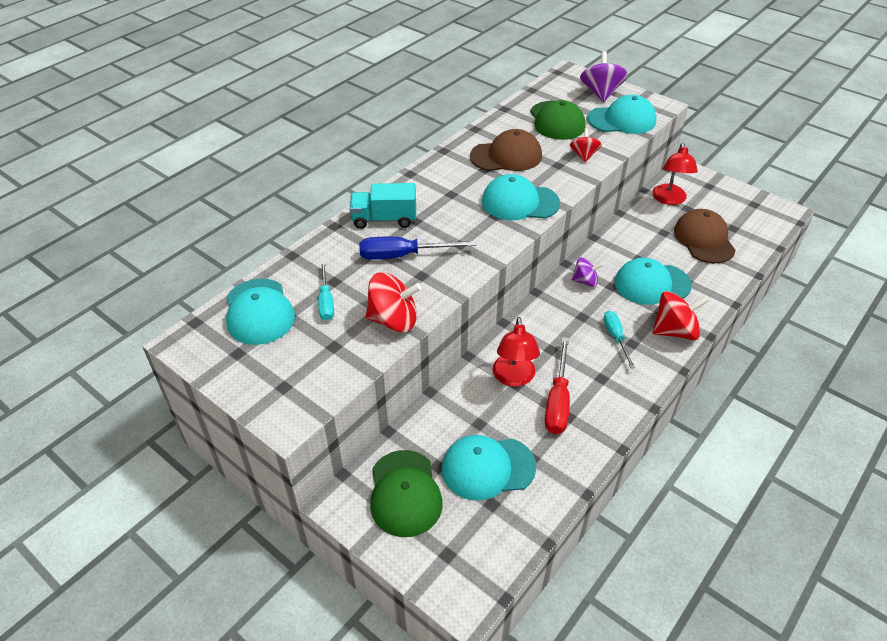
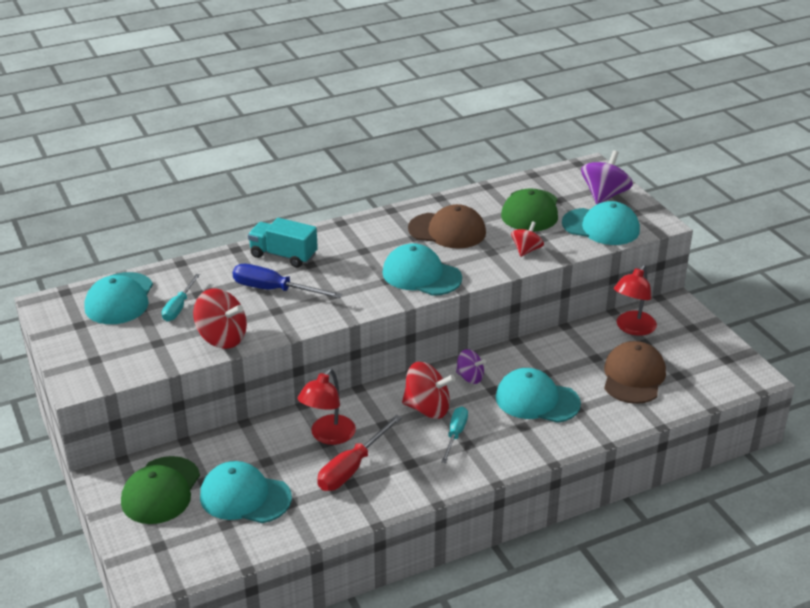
camera: 25 degrees right, 10 degrees down
(675, 331) = (520, 448): red spinning top -> red spinning top (427, 408)

